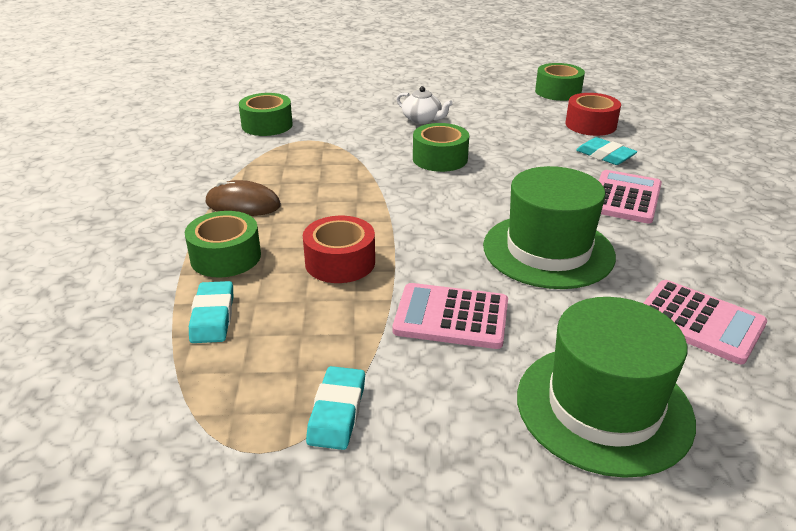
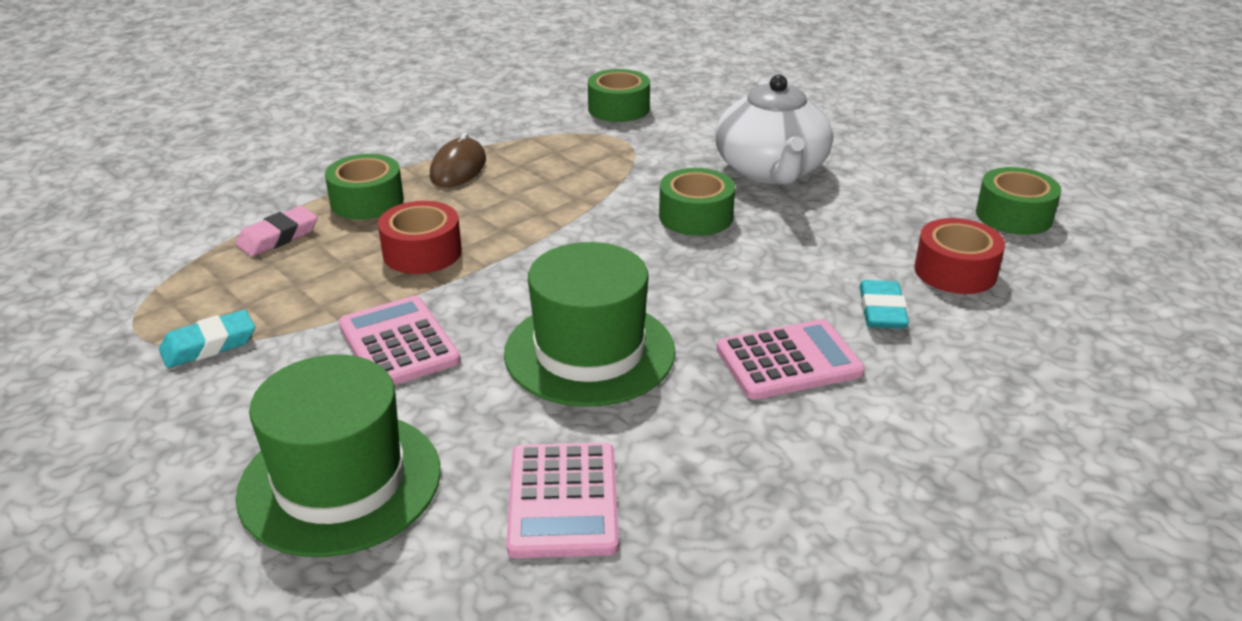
camera: 50 degrees right, 0 degrees up
(212, 317) = (278, 237): turquoise eraser -> pink eraser
(243, 204) = (458, 168): brown mouse -> brown mouse turned 45 degrees clockwise
(422, 119) = (771, 170): white teapot -> white teapot, size x2.10

